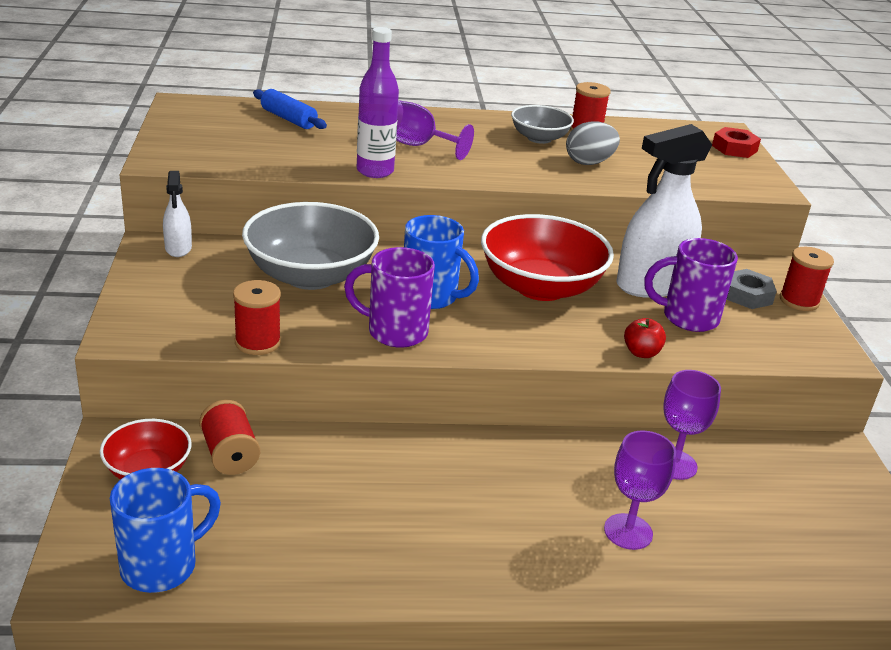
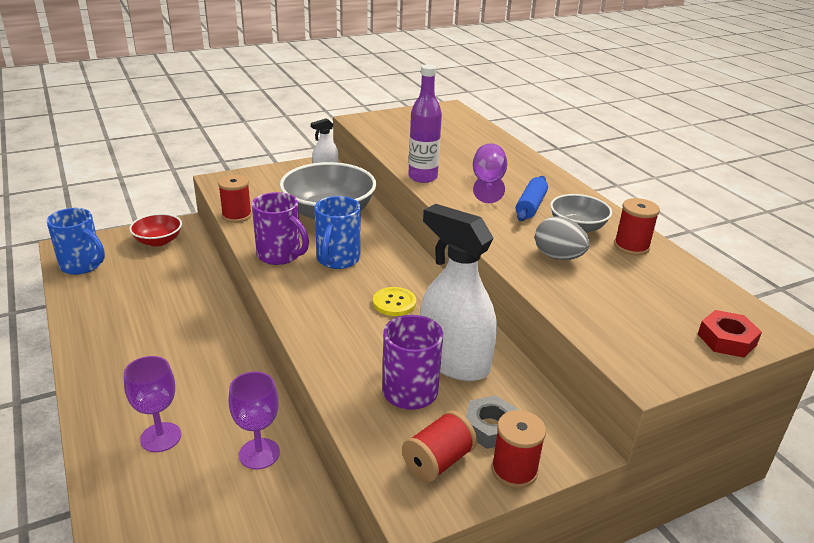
camera: 70 degrees right, 0 degrees up
(230, 454) = (183, 260): red spool -> red spool (438, 461)
(289, 119) = (470, 137): blue rolling pin -> blue rolling pin (531, 206)
(395, 332) = (280, 255): purple mug -> purple mug turned 135 degrees clockwise
(540, 287) = (394, 303): red bowl -> yellow button
(641, 353) = (327, 369): red apple -> none

